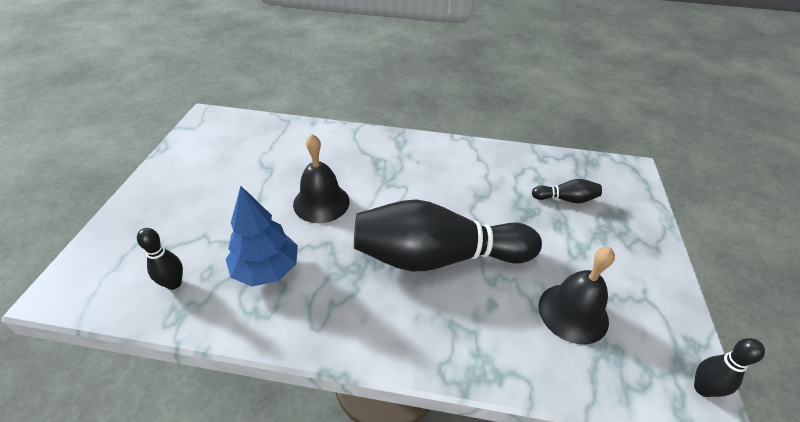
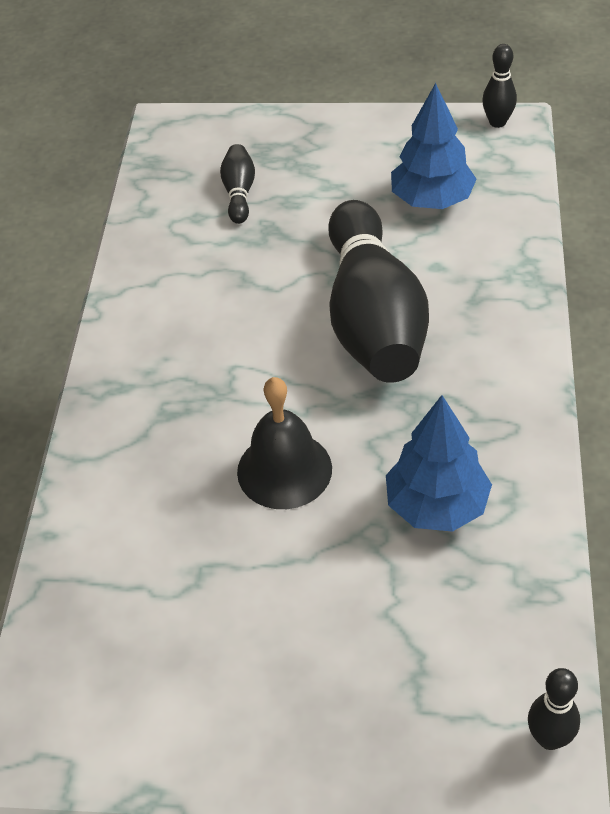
camera: 90 degrees left, 5 degrees up
(174, 283) = (489, 616): black bowling pin -> black bowling pin (549, 738)
(573, 313) = (432, 200): black bell -> blue tree

